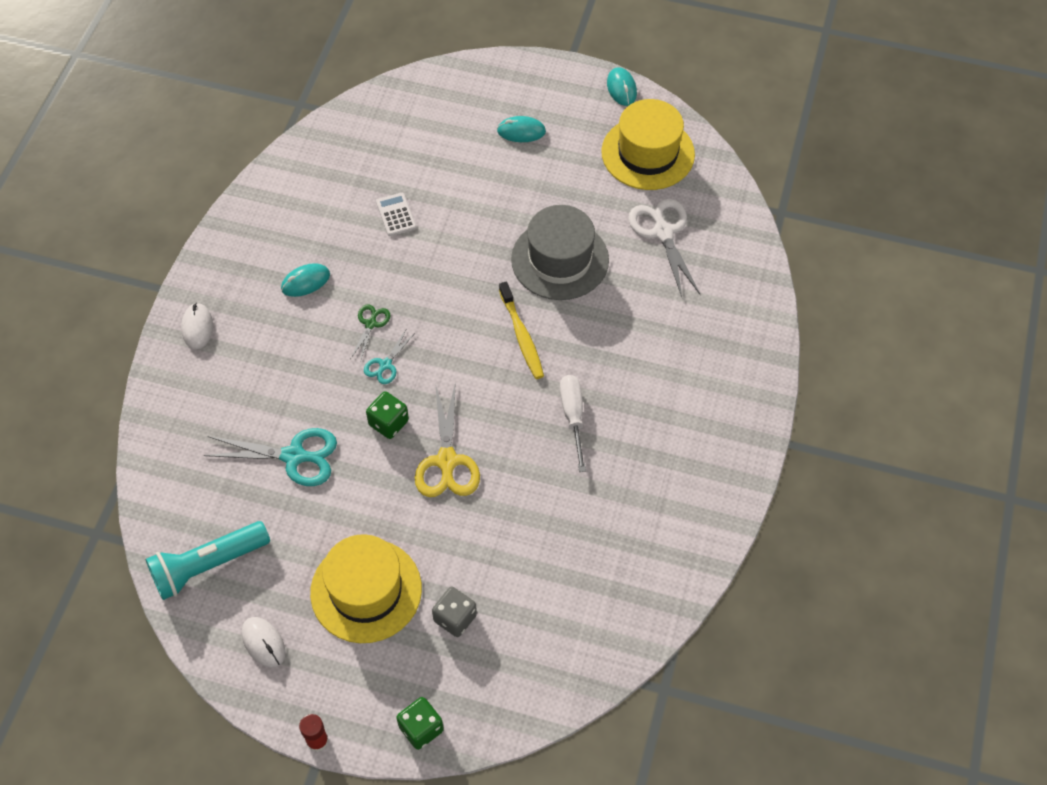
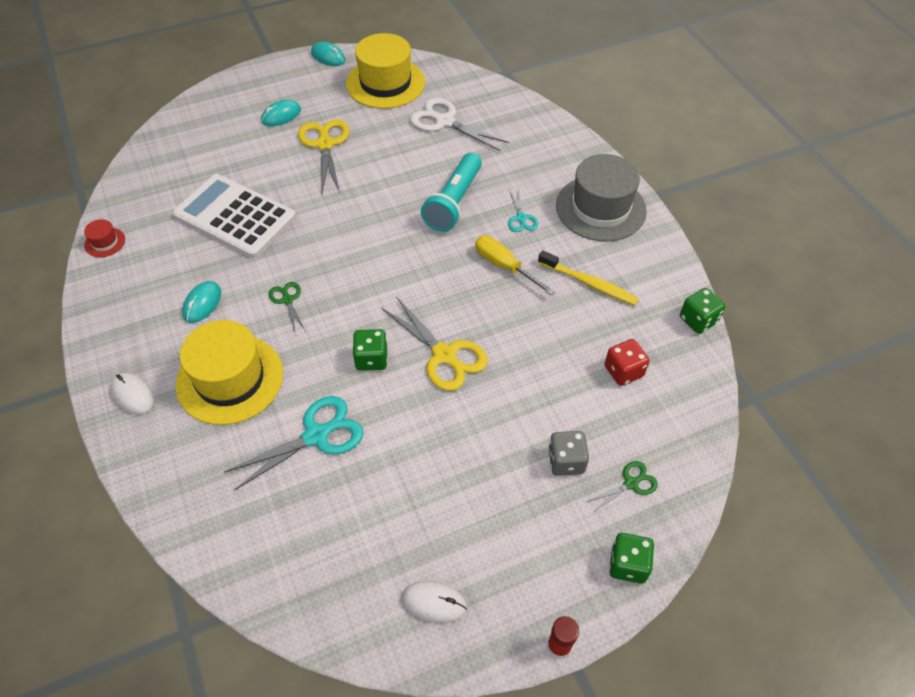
camera: 40 degrees left, 5 degrees down
(208, 566) = (322, 577): turquoise flashlight -> turquoise flashlight (454, 202)
(279, 173) = (105, 242): none -> red hat
(366, 590) = (477, 493): yellow hat -> yellow hat (230, 379)
(385, 365) = (328, 320): turquoise scissors -> turquoise scissors (521, 218)
(396, 215) = (235, 216): white calculator -> white calculator, size x2.40
(486, 674) = (631, 483): none -> green scissors
(522, 336) = (413, 238): yellow toothbrush -> yellow toothbrush (589, 283)
(532, 188) = (325, 144): none -> yellow scissors
(560, 259) = (391, 176): grey hat -> grey hat (600, 208)
(573, 417) = (504, 266): white screwdriver -> yellow screwdriver
(577, 582) = (623, 371): none -> red dice
(690, 588) = (698, 320): none -> green dice

